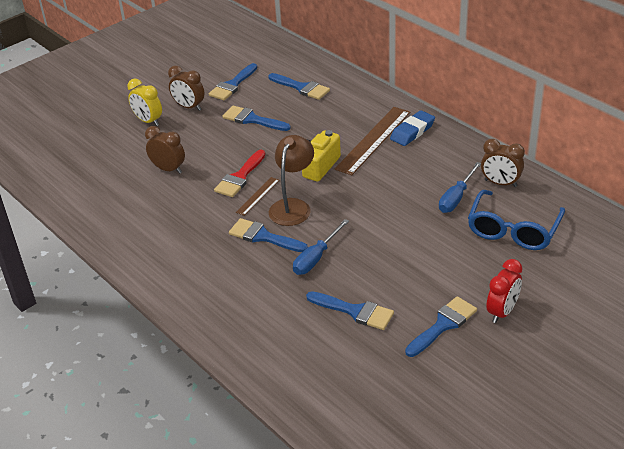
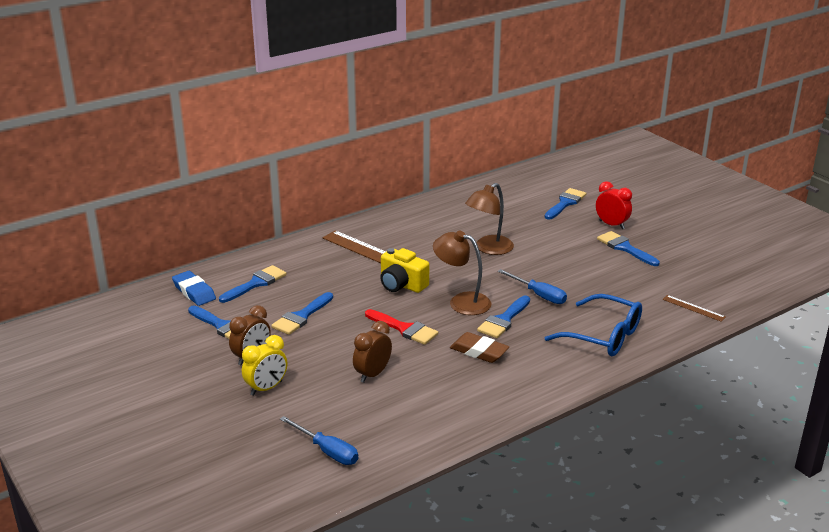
camera: 85 degrees left, 10 degrees down
(207, 225) = (479, 351): none -> brown eraser
(258, 196) = (439, 320): brown ruler -> brown ruler (693, 308)
(355, 311) = (608, 282): blue brush -> blue brush (565, 203)
(406, 215) = (489, 249): none -> brown lamp
(412, 131) = (367, 233): blue eraser -> blue eraser (194, 292)
(456, 198) = (472, 225): blue screwdriver -> blue screwdriver (327, 451)
(500, 183) = (458, 205): brown clock -> none
(513, 230) = (519, 208): blue glasses -> blue glasses (603, 336)

